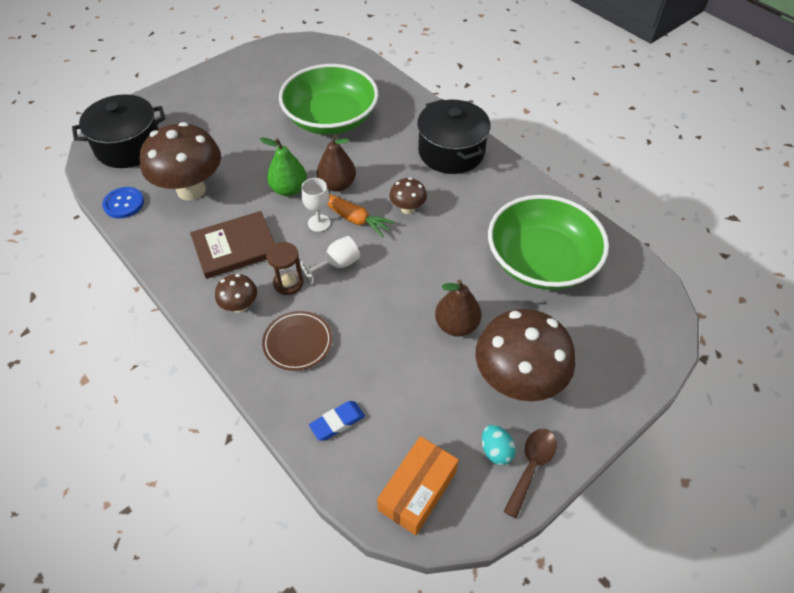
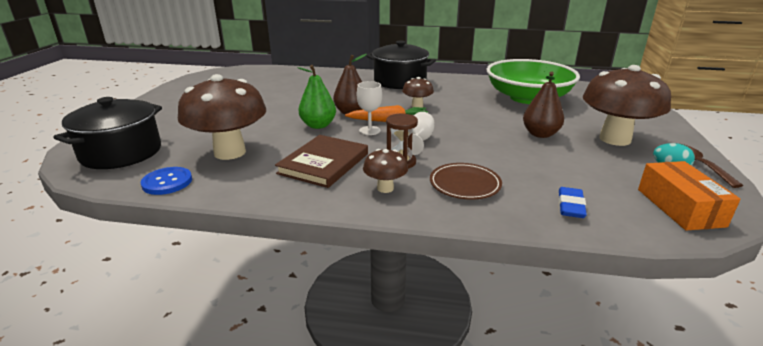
camera: 40 degrees left, 25 degrees down
(331, 118) = (294, 92): green bowl -> none

